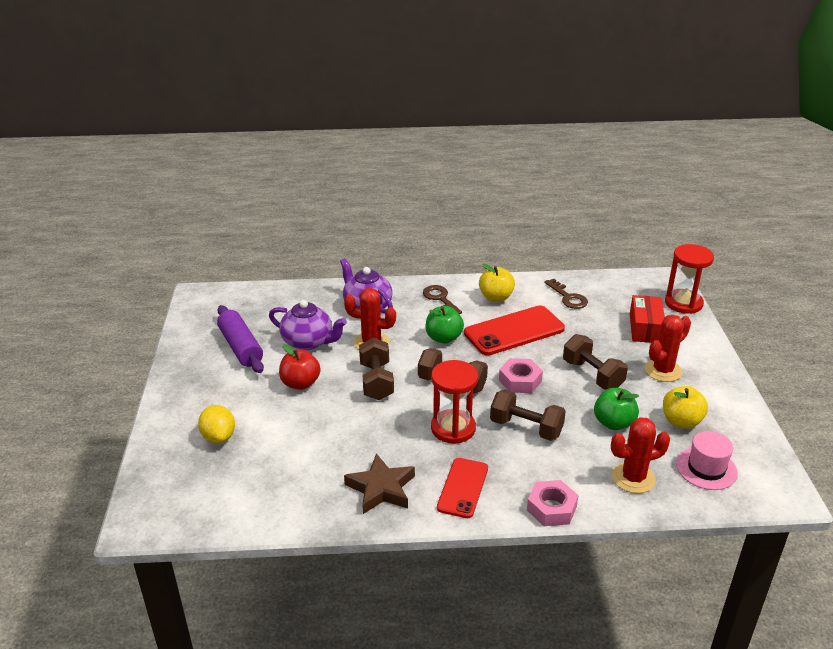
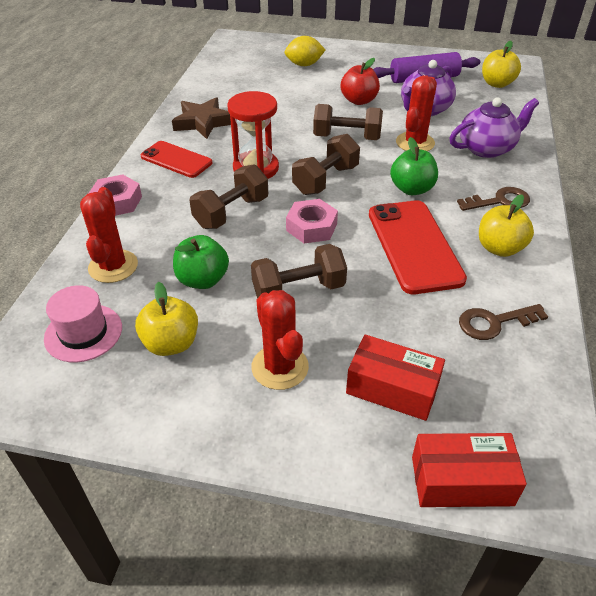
camera: 105 degrees right, 10 degrees up
(245, 305) = (497, 84): none -> yellow apple
(683, 303) = (461, 481): red hourglass -> red box

